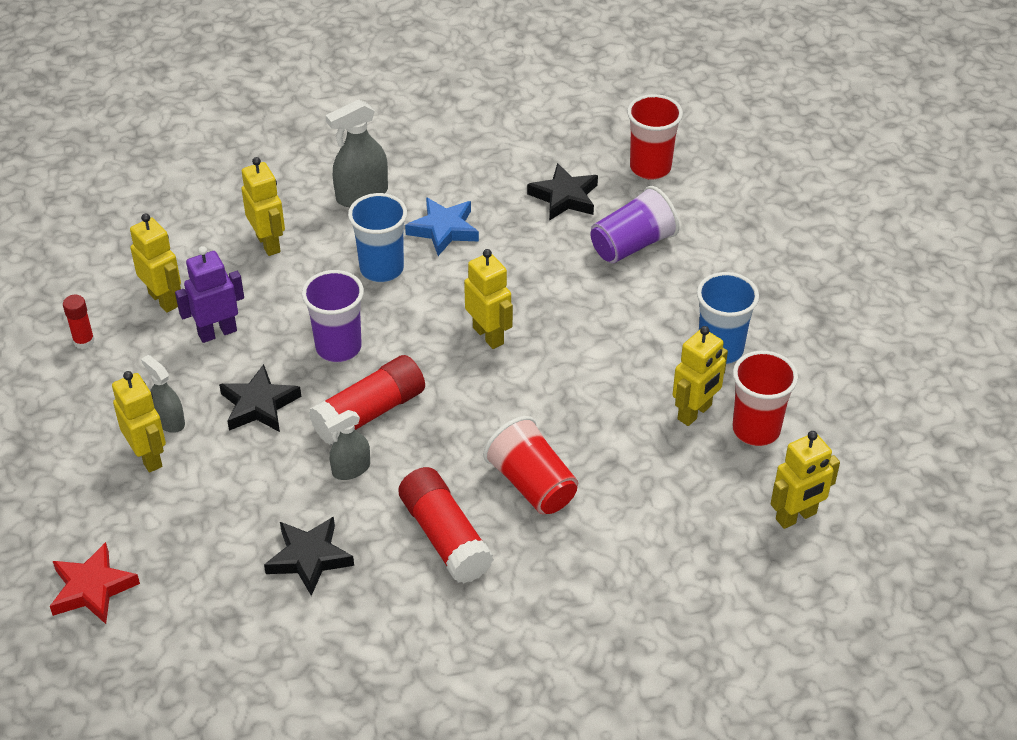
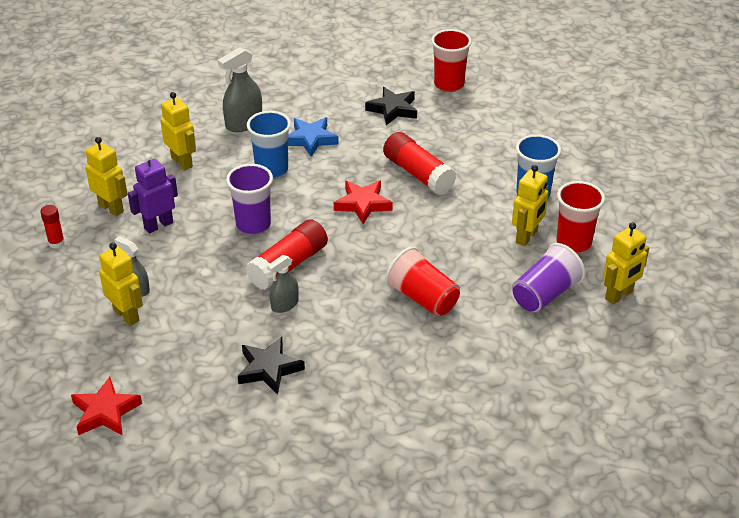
camera: 10 degrees left, 5 degrees down
(259, 405) = (203, 270): black star -> none
(445, 537) = (368, 341): red glue stick -> red glue stick (418, 174)
(488, 335) = (363, 204): yellow robot -> red star
(632, 245) = (450, 134): purple cup -> purple cup (545, 294)

